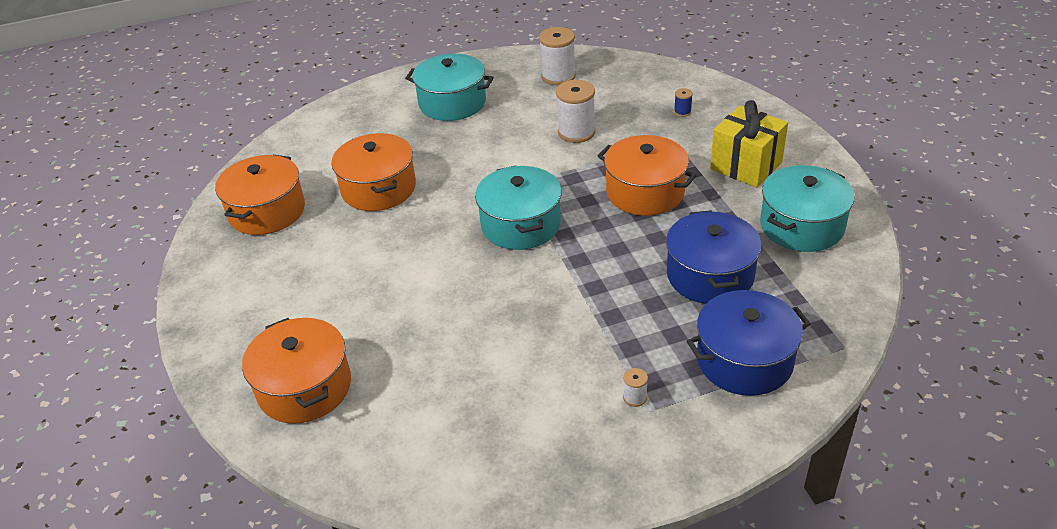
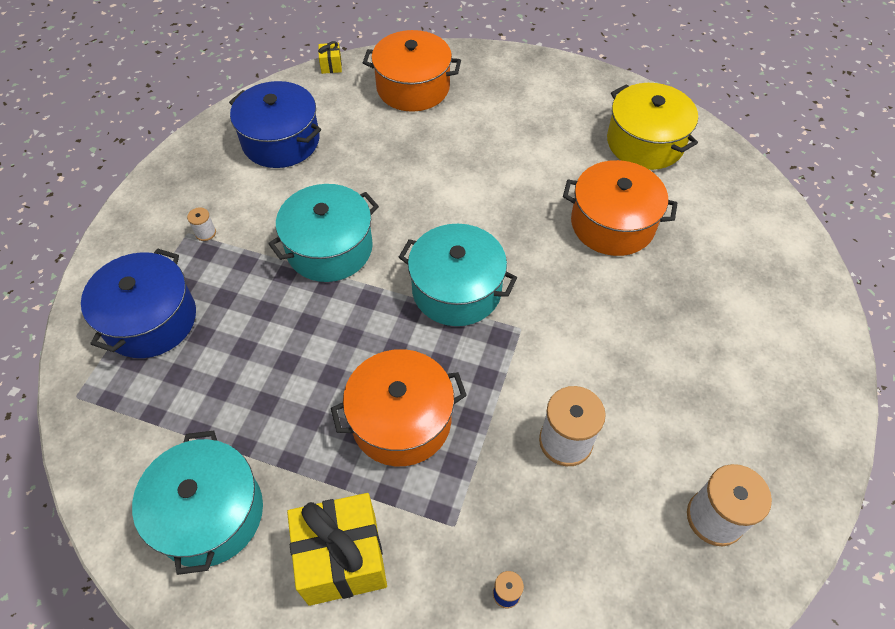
camera: 125 degrees right, 15 degrees up
(267, 211) = (645, 142): orange pot -> yellow pot
(320, 480) = (331, 66): none -> yellow gift
(452, 103) = (733, 365): turquoise pot -> turquoise pot (329, 248)
(710, 275) = (246, 375): blue pot -> blue pot (281, 141)

